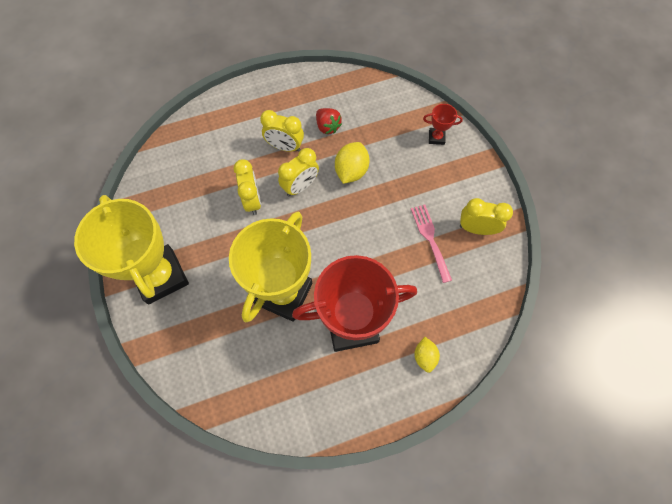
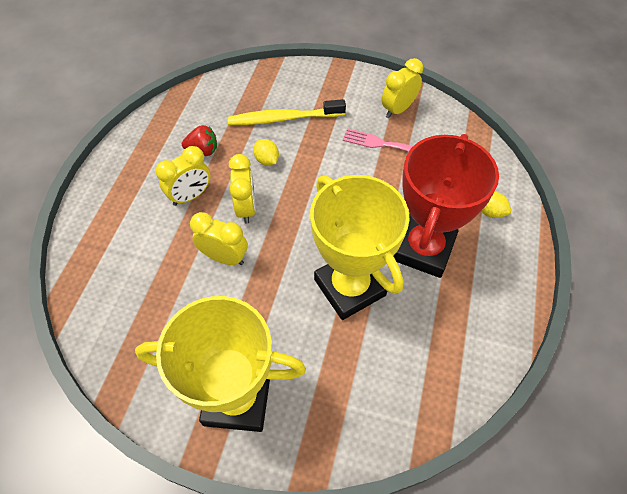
camera: 55 degrees left, 10 degrees down
(351, 171) = (267, 160): yellow lemon -> yellow lemon, size x0.63
(398, 156) = (283, 118): none -> yellow toothbrush
(436, 137) = (290, 84): red trophy -> none

